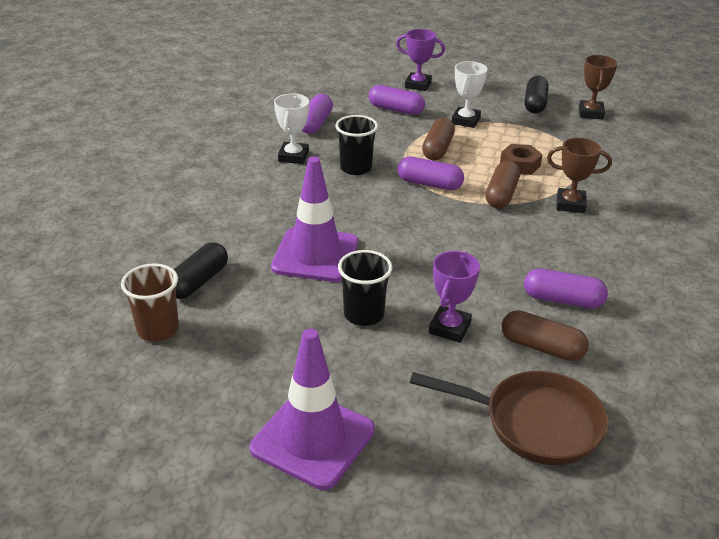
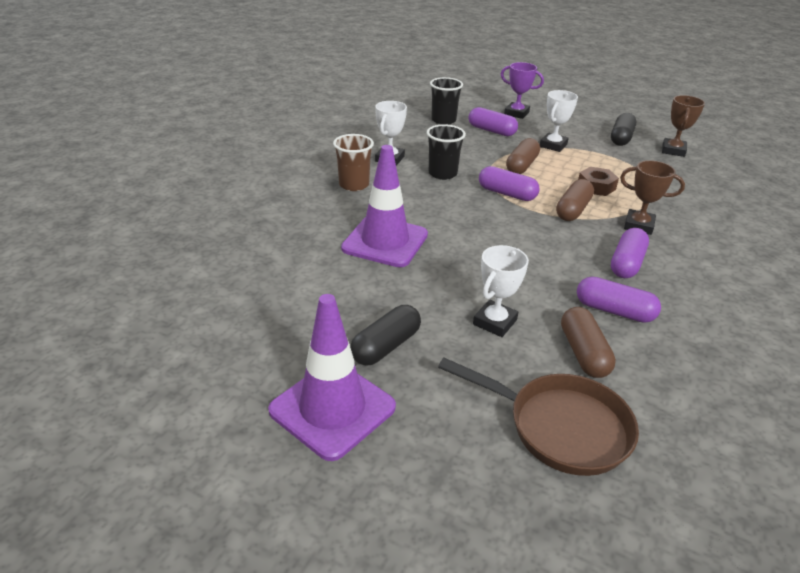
camera: 10 degrees right, 0 degrees up
(158, 329) = (223, 288): brown cup -> brown cup (354, 185)
(198, 281) = (273, 251): black capsule -> black capsule (386, 346)
(315, 123) = (417, 135): purple capsule -> purple capsule (626, 263)
(364, 314) = (415, 299): black cup -> black cup (443, 120)
(449, 328) = (495, 322): purple trophy -> white trophy
(542, 347) = (583, 353): brown capsule -> brown capsule turned 45 degrees clockwise

